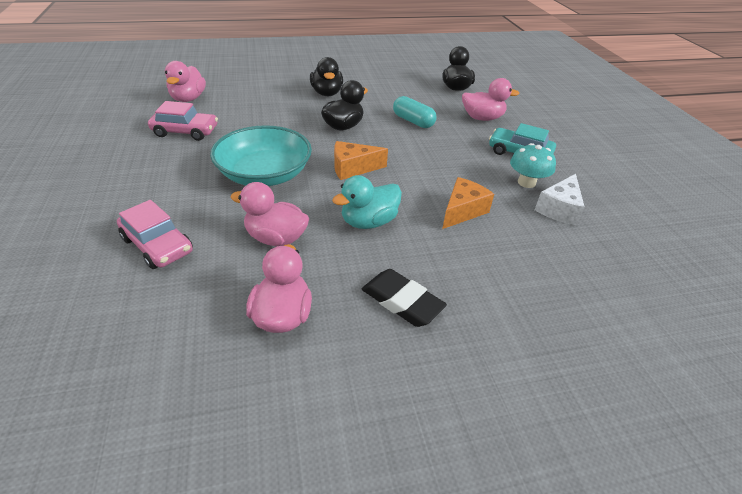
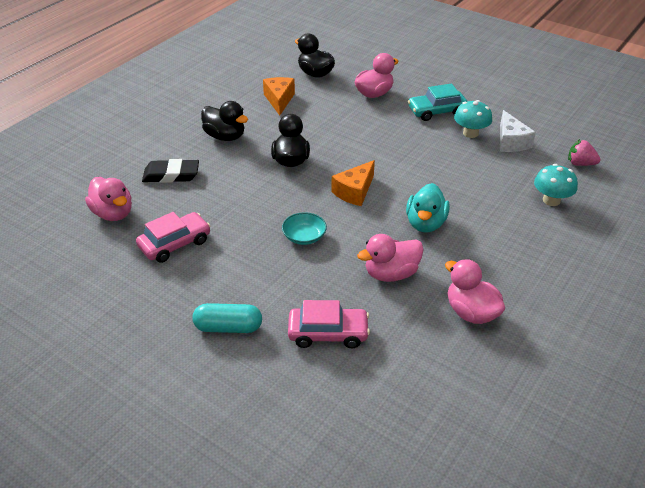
camera: 40 degrees left, 0 degrees up
(264, 174) = (304, 236): turquoise bowl -> turquoise bowl, size x0.47
(402, 301) = (514, 258): black eraser -> black eraser (171, 175)
(413, 121) = (332, 125): turquoise capsule -> turquoise capsule (228, 327)
(462, 211) = (464, 178): orange cheese -> orange cheese (279, 100)
(525, 279) = (551, 200): none -> turquoise mushroom
(614, 268) = (580, 164): none -> pink strawberry

